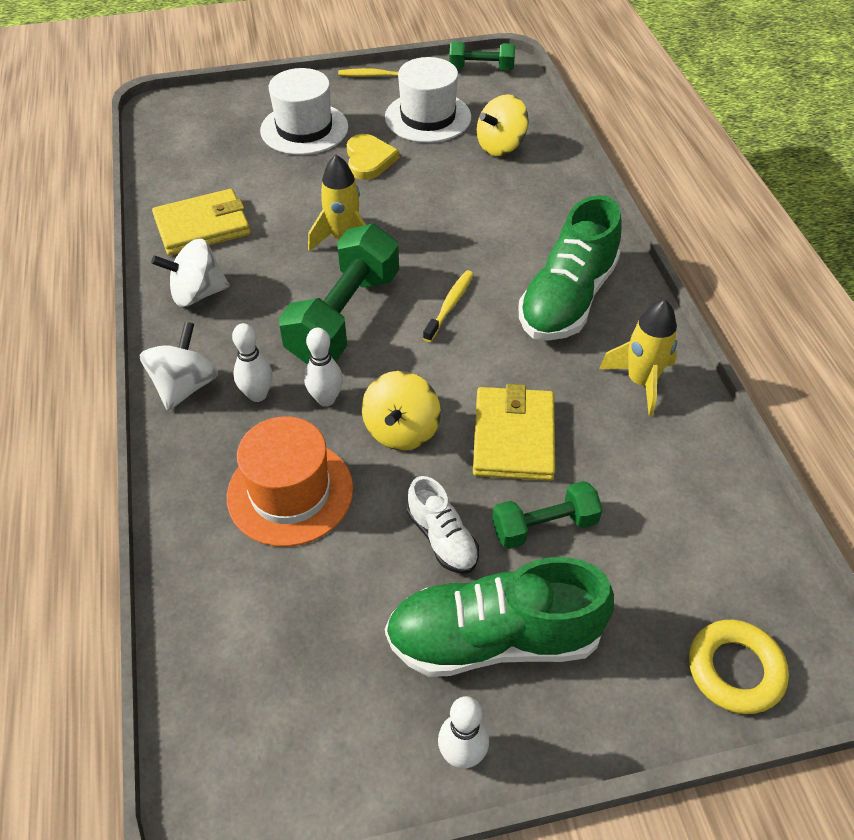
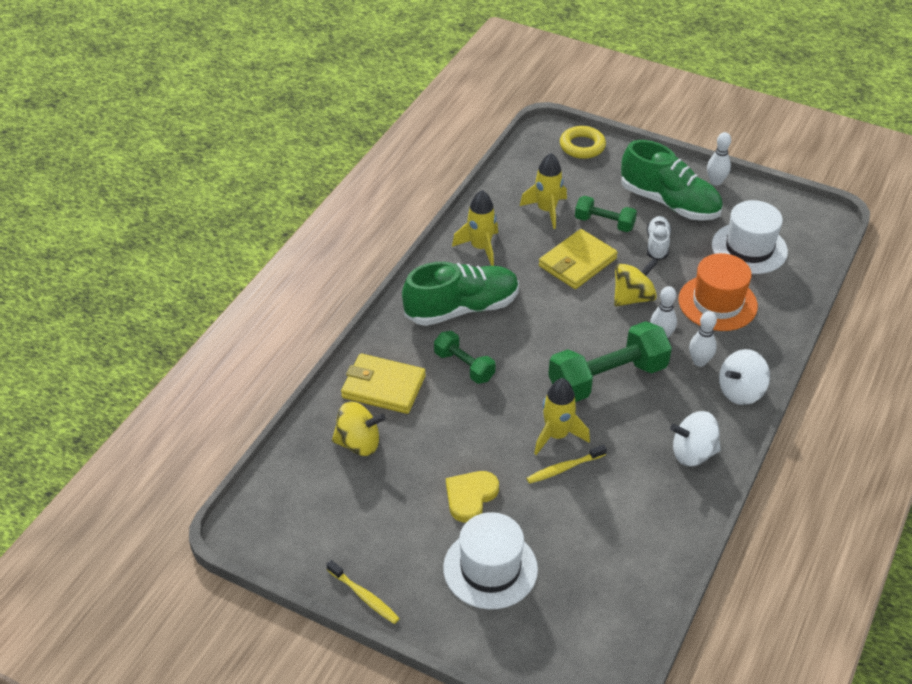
camera: 140 degrees left, 5 degrees down
(197, 294) = (693, 453): white spinning top -> white spinning top turned 150 degrees clockwise
(202, 226) = (652, 512): yellow wallet -> yellow wallet (383, 387)
(428, 117) = (377, 511): white hat -> white hat (749, 248)
(449, 306) = (535, 346): yellow toothbrush -> yellow toothbrush (564, 468)
(481, 69) = (267, 539): green dumbbell -> green dumbbell (464, 366)
(636, 494) = (546, 210): none -> yellow rocket

